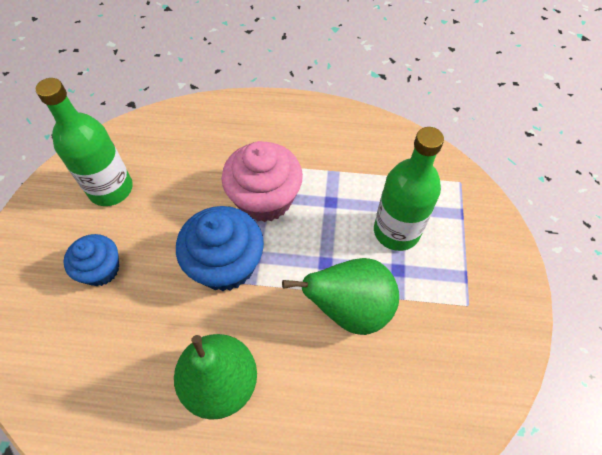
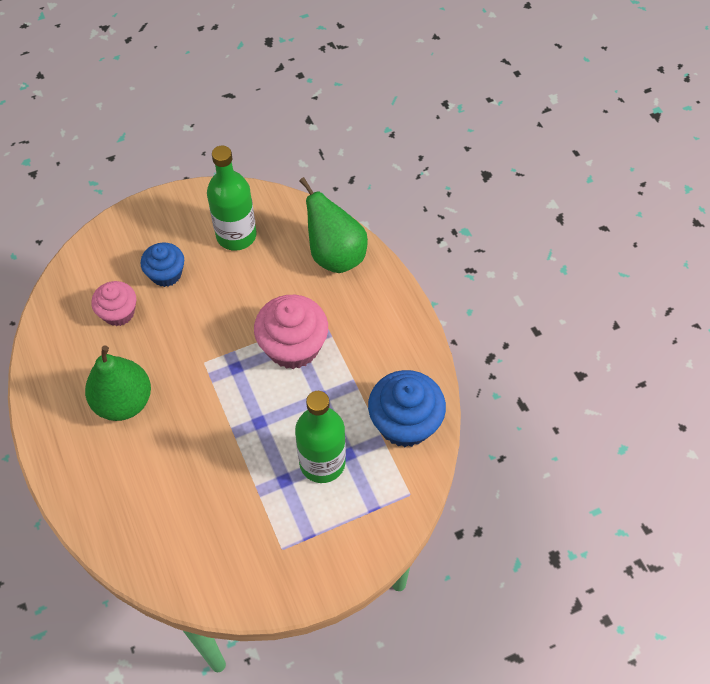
camera: 60 degrees right, 0 degrees up
(109, 338) = (118, 313): none -> pink cupcake
(226, 264) = (217, 352): blue cupcake -> blue cupcake (405, 423)
(350, 309) = (228, 460): green pear -> green pear (335, 255)

